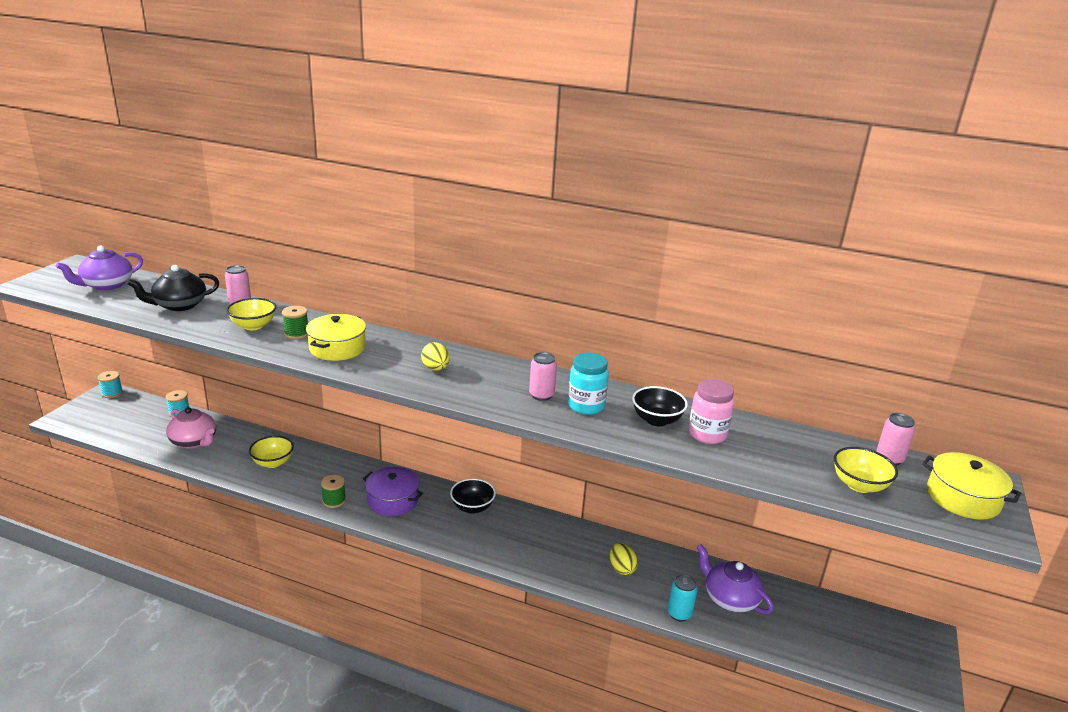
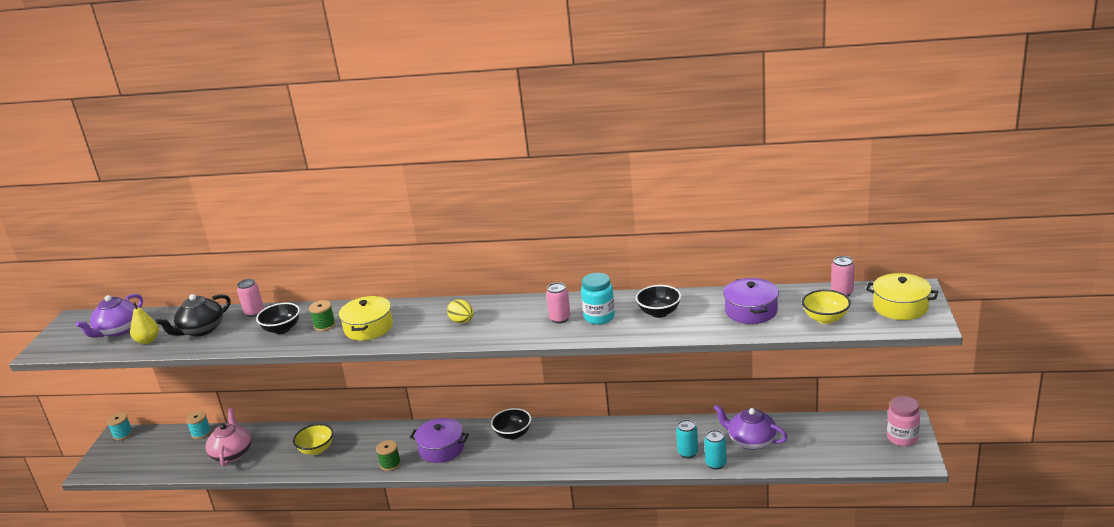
camera: 10 degrees left, 0 degrees up
(124, 301) = (148, 340): none -> yellow pear
(194, 441) = (232, 453): pink teapot -> pink teapot turned 120 degrees counterclockwise
(253, 326) = (282, 329): yellow bowl -> black bowl
(621, 568) = (657, 444): yellow egg -> none
(652, 589) = (688, 453): none -> turquoise can
(707, 434) = (702, 313): pink jar -> pink jar (902, 438)
(767, 449) = (751, 311): none -> purple pot

